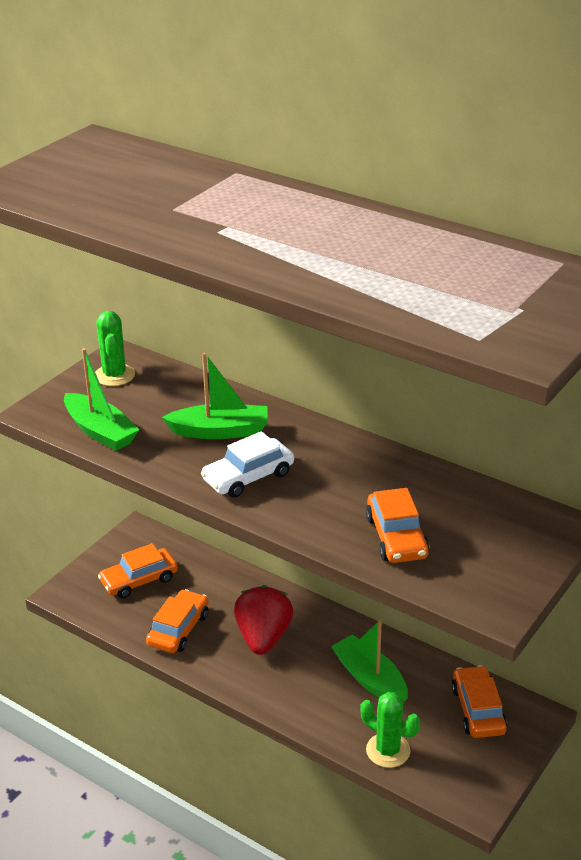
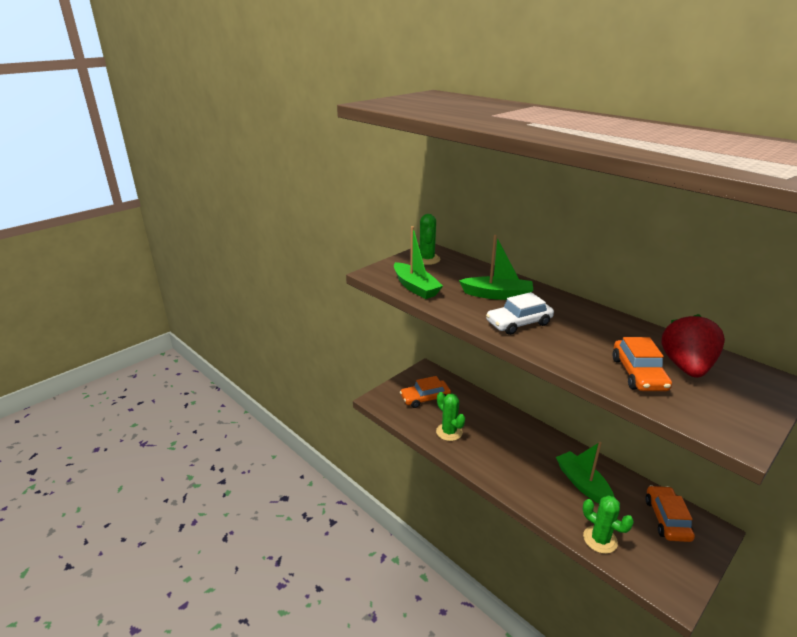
camera: 10 degrees right, 5 degrees down
(178, 629) = (449, 432): orange car -> green cactus
(263, 637) = (506, 445): red strawberry -> red strawberry (686, 367)

